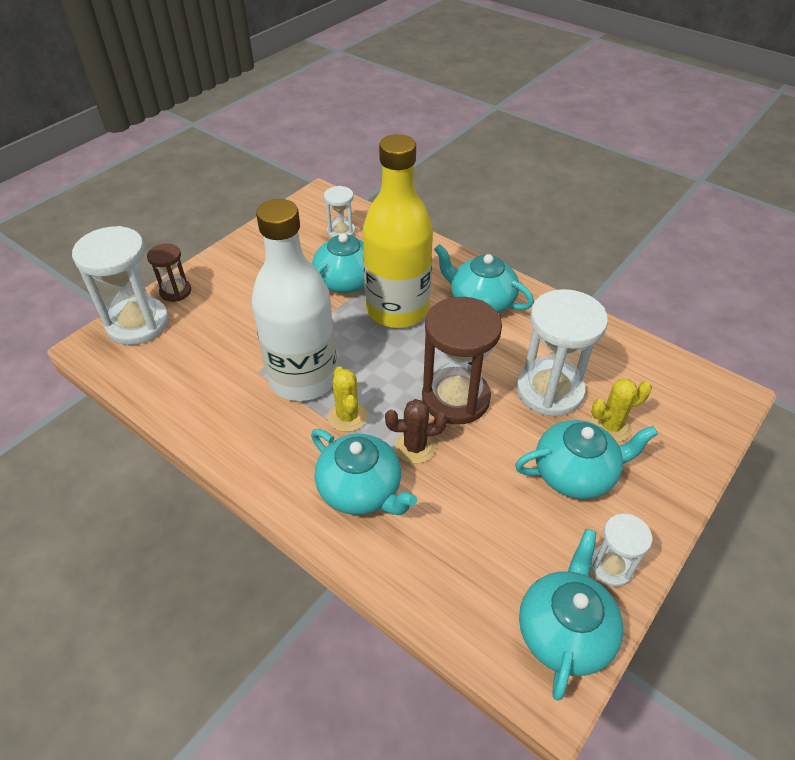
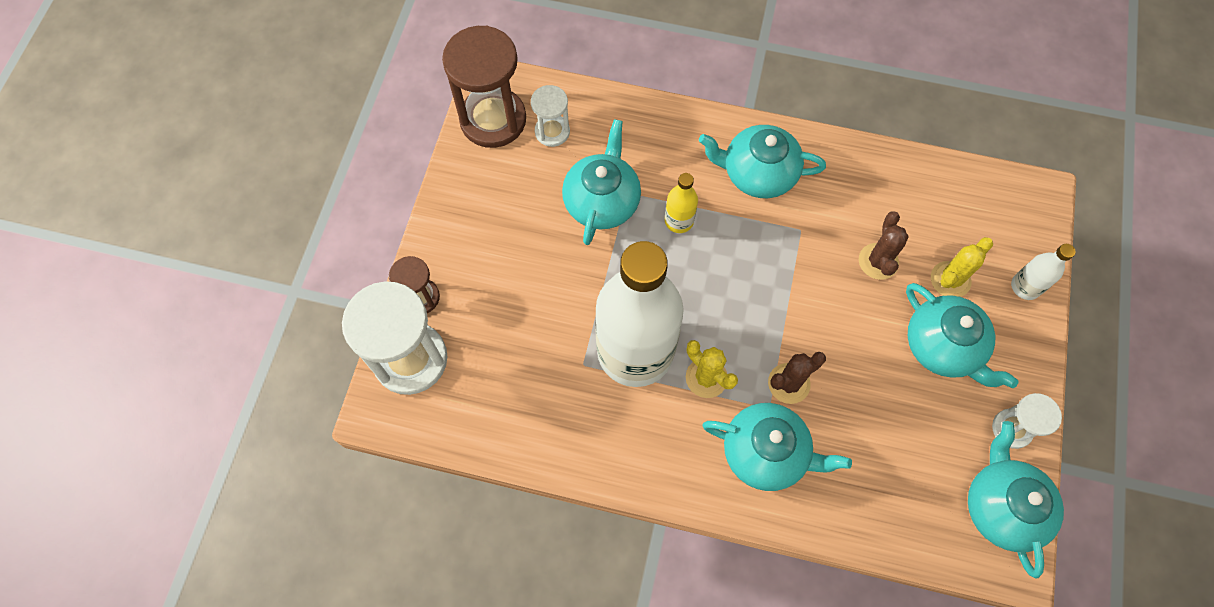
camera: 25 degrees left, 20 degrees up
(397, 310) = (679, 221): yellow bottle -> yellow bottle, size x0.41
(455, 398) = (796, 310): brown hourglass -> brown hourglass (493, 120)
(549, 390) = (878, 261): white hourglass -> brown cactus
(576, 473) = (943, 347): turquoise teapot -> turquoise teapot turned 90 degrees clockwise
(683, 457) = (1025, 287): none -> white bottle

